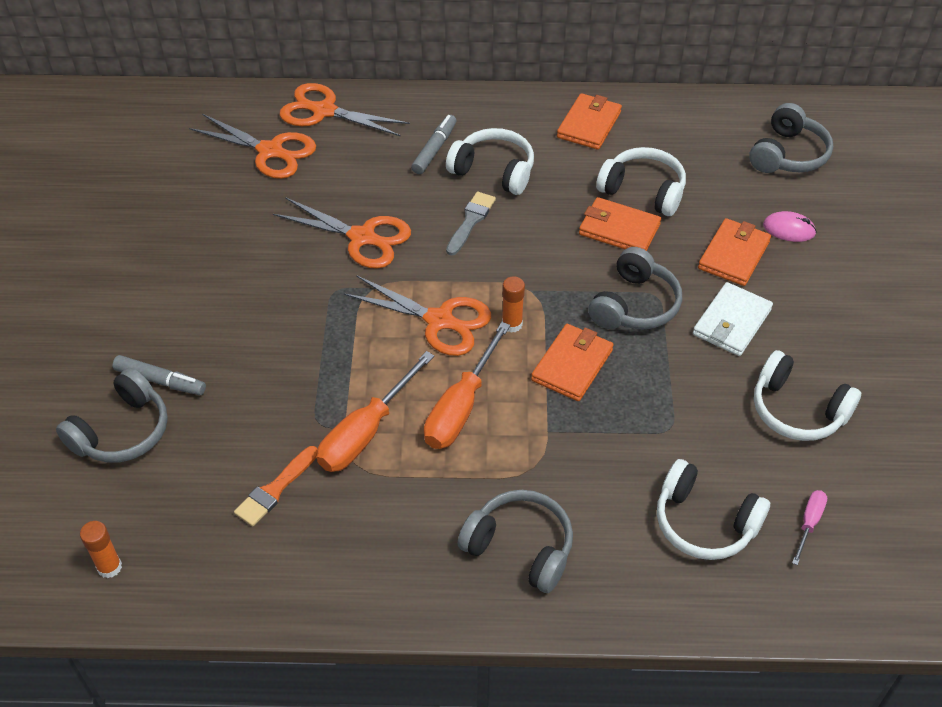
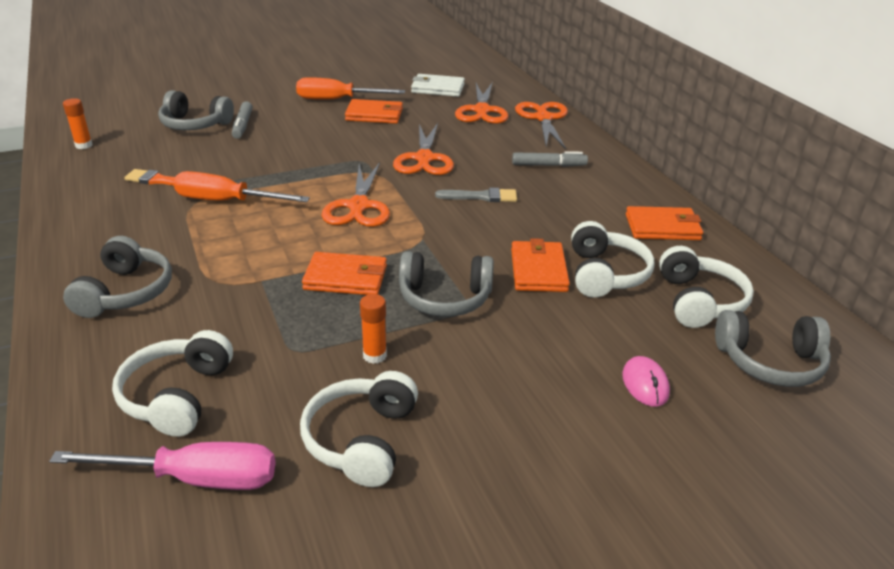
camera: 65 degrees right, 15 degrees down
(461, 407) = (270, 234): orange screwdriver -> orange screwdriver (337, 100)
(494, 171) = (551, 194): white headphones -> white headphones (699, 301)
(512, 324) = (376, 239): orange glue stick -> orange glue stick (374, 355)
(731, 322) = (465, 365): white wallet -> white wallet (437, 88)
(734, 255) = (566, 349): orange wallet -> orange wallet (374, 115)
(809, 523) = (195, 478): pink screwdriver -> pink screwdriver, size x2.00

